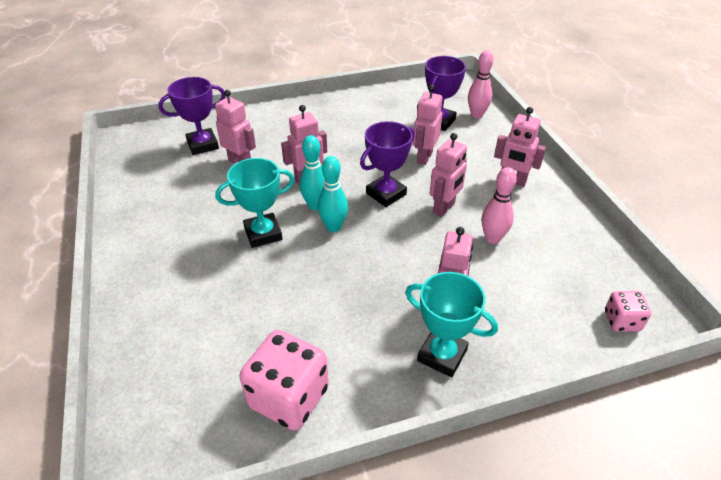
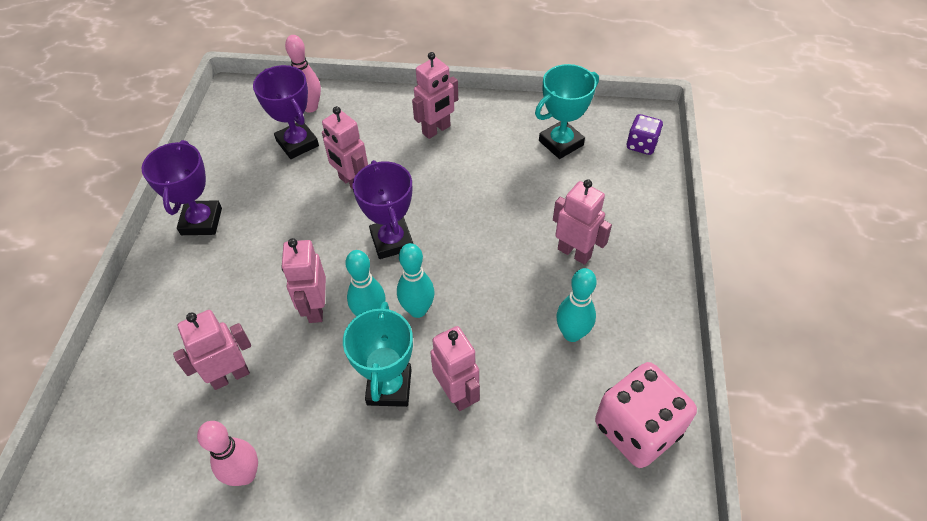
camera: 65 degrees left, 10 degrees up
(203, 145) = (153, 415): purple trophy -> purple trophy (201, 221)
(361, 325) = (572, 334): none -> turquoise bowling pin
(442, 355) = (631, 283): turquoise trophy -> turquoise trophy (561, 143)
(444, 208) = (444, 200): pink robot -> pink robot (457, 393)
(492, 238) = (507, 182): pink bowling pin -> pink bowling pin (245, 475)
(621, 321) = (641, 145): pink dice -> purple dice

